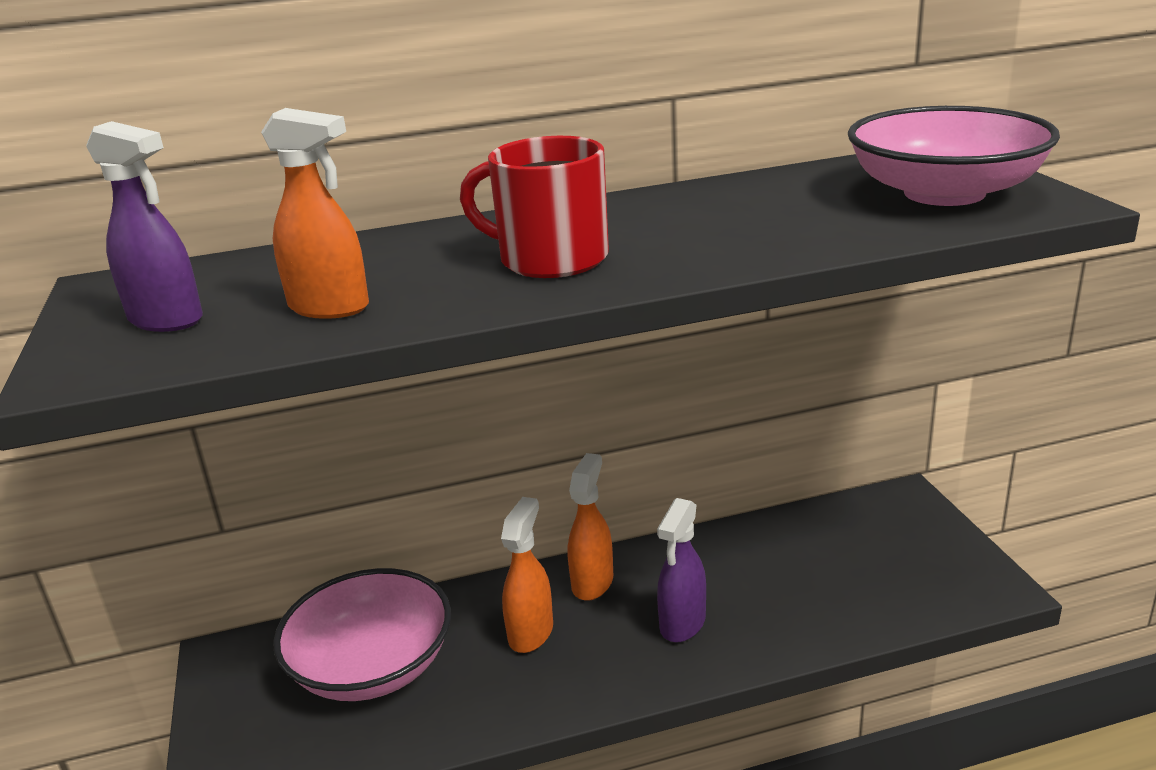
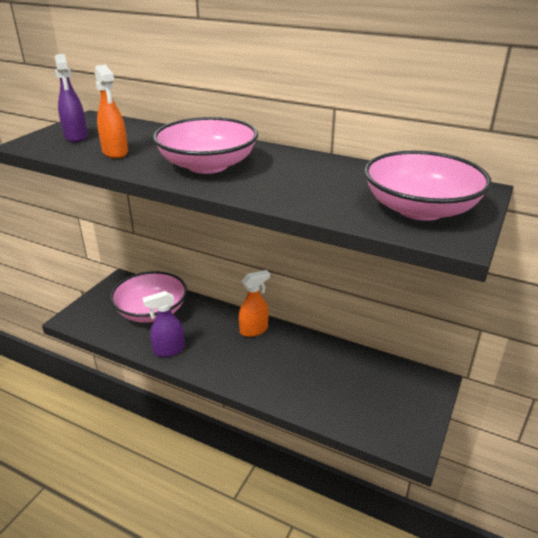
camera: 40 degrees right, 5 degrees up
(531, 632) = (209, 333): orange spray bottle -> none
(550, 259) = (207, 165): red mug -> pink bowl
(682, 624) = (261, 366): purple spray bottle -> purple spray bottle (168, 350)

